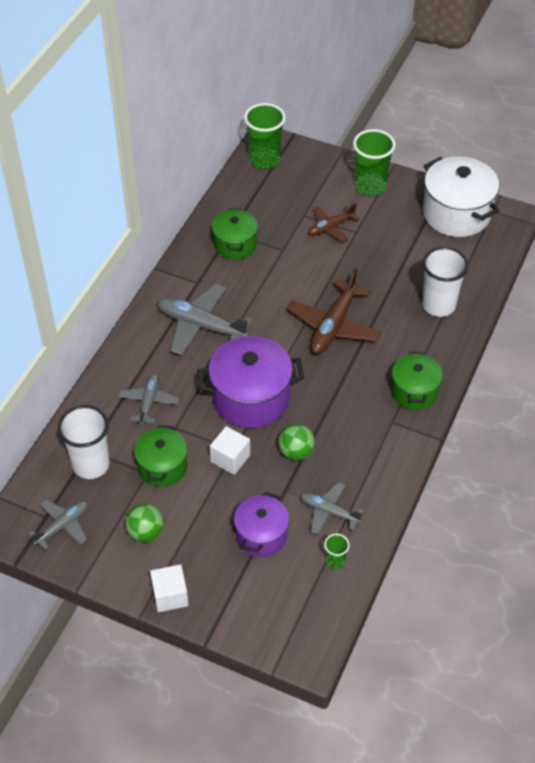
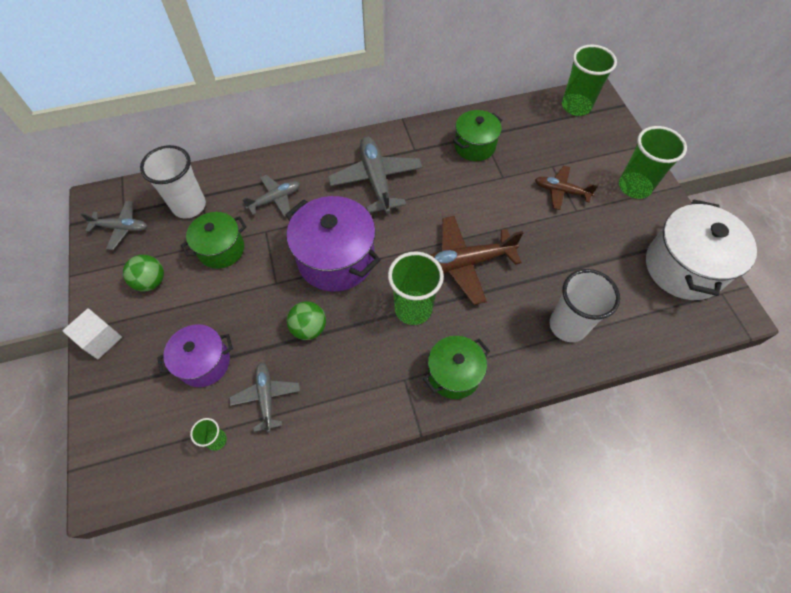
camera: 50 degrees right, 10 degrees up
(230, 458) = (265, 287): white cube -> none
(341, 380) = (413, 309): none -> green cup

